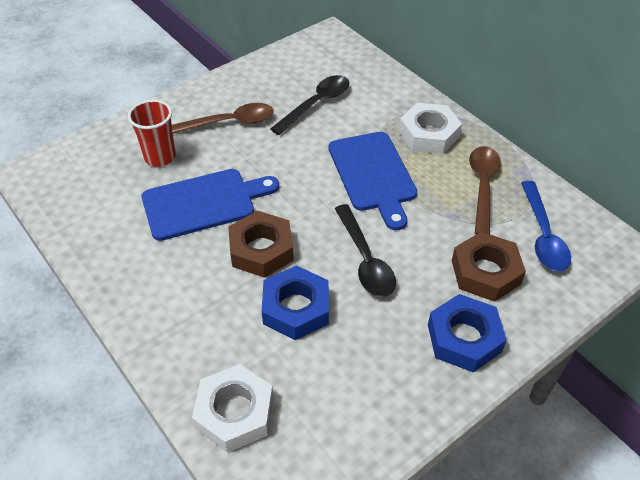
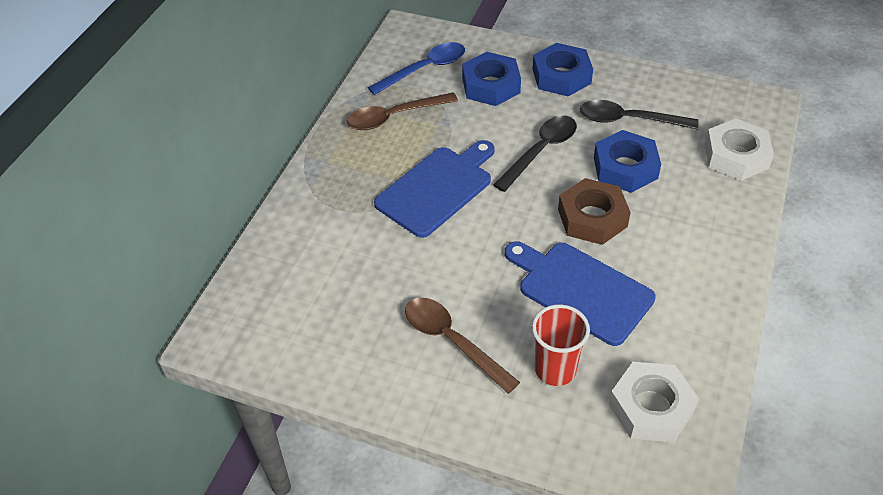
camera: 120 degrees left, 0 degrees up
(316, 104) = (362, 280): black spoon -> black spoon (628, 120)
(429, 134) = (348, 174): white nut -> white nut (651, 407)
(485, 272) = (491, 85): brown nut -> blue nut

